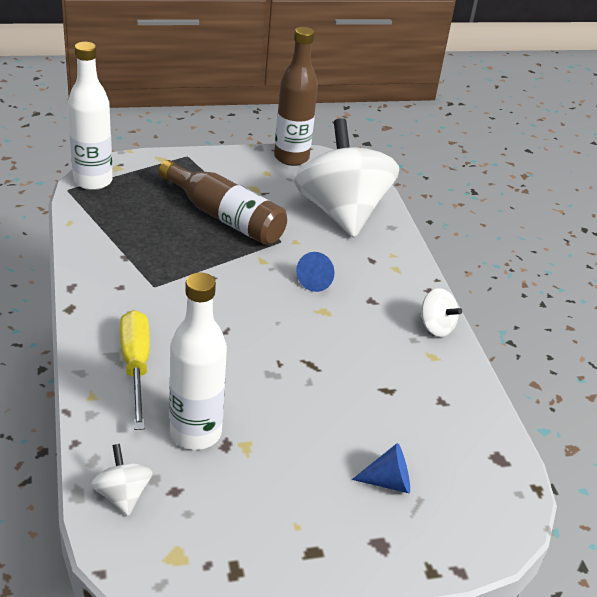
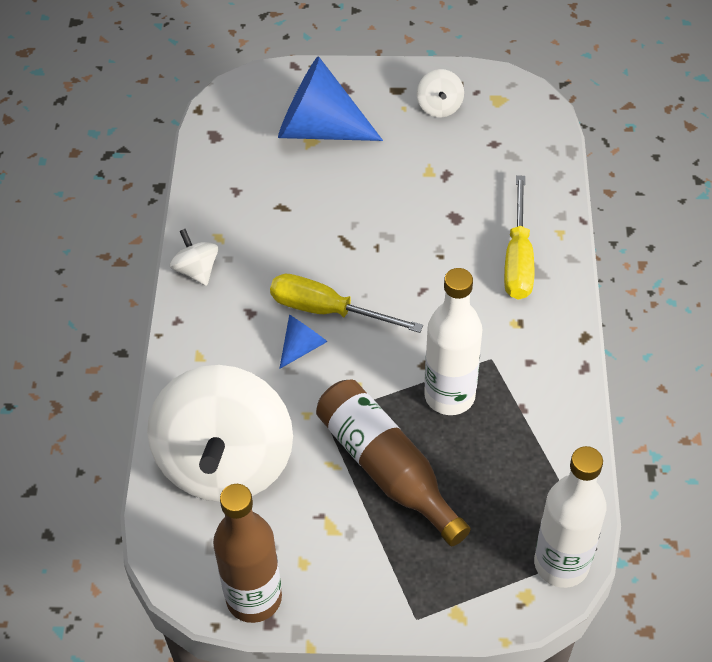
camera: 160 degrees left, 15 degrees up
(122, 495) = (535, 145): white spinning top -> white spinning top (439, 107)
(195, 433) = (470, 187): white bottle -> white bottle (449, 396)
(306, 307) = (327, 310): none -> yellow screwdriver
(388, 482) = (318, 129): blue cone -> blue cone, size x2.14

